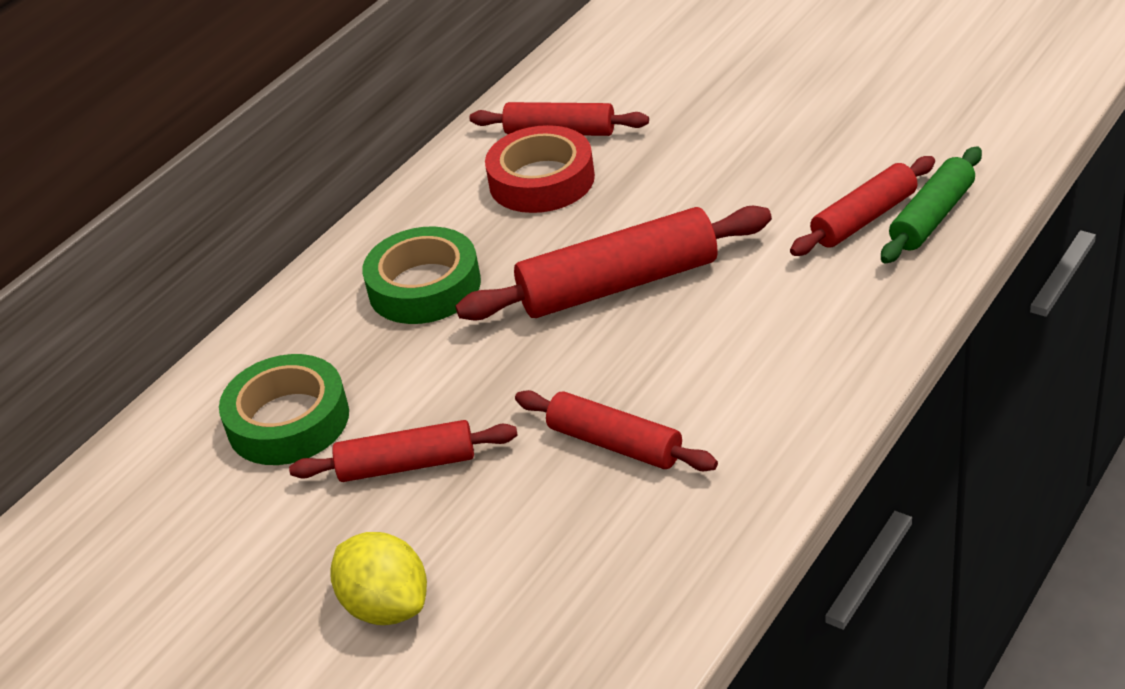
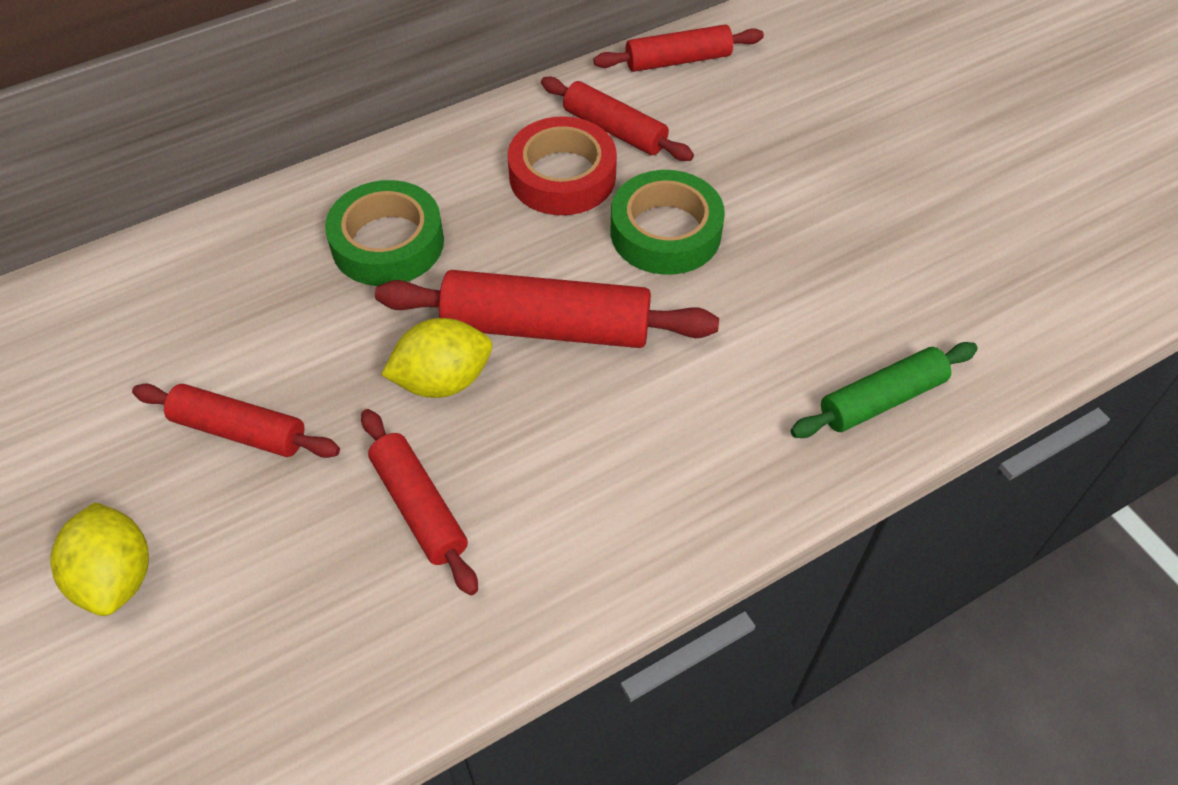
camera: 20 degrees right, 15 degrees up
(288, 421) = (184, 329): green tape -> green tape (665, 232)
(560, 356) = (443, 380): none -> yellow lemon
(864, 218) = (816, 367): red rolling pin -> red rolling pin (678, 60)

